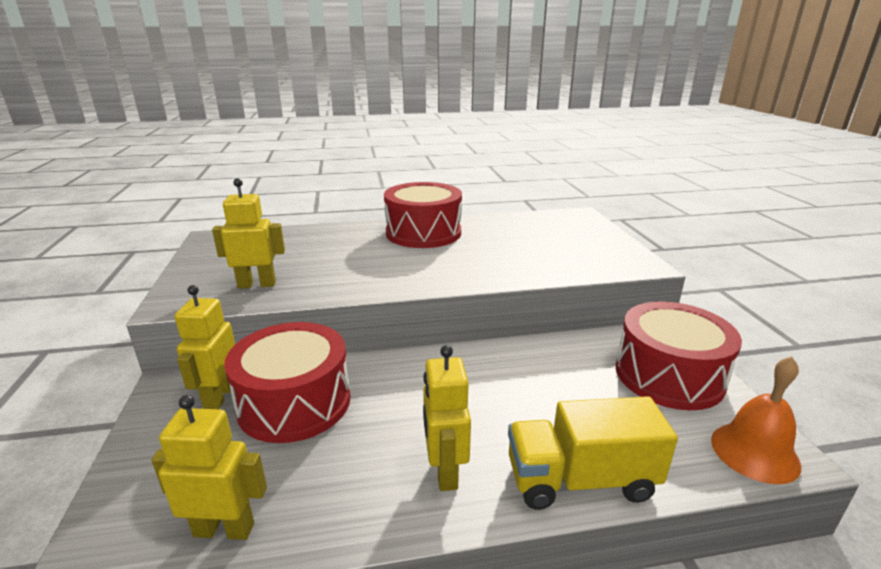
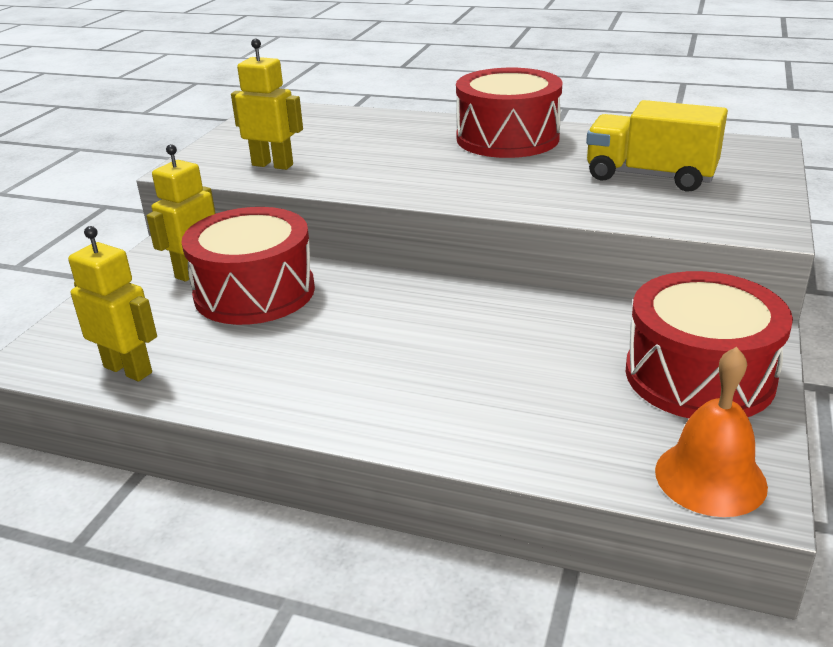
camera: 30 degrees right, 5 degrees up
(444, 471) = (339, 386): yellow robot -> none
(580, 479) = (466, 434): yellow truck -> yellow truck (650, 176)

